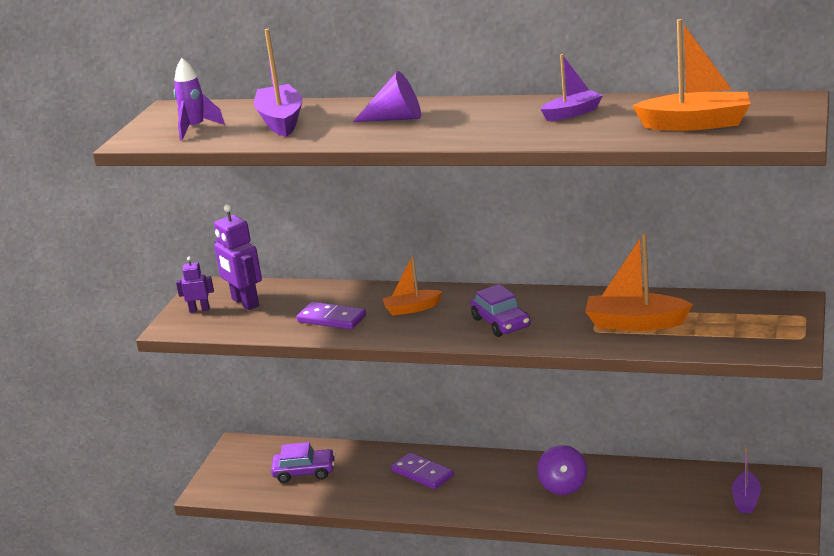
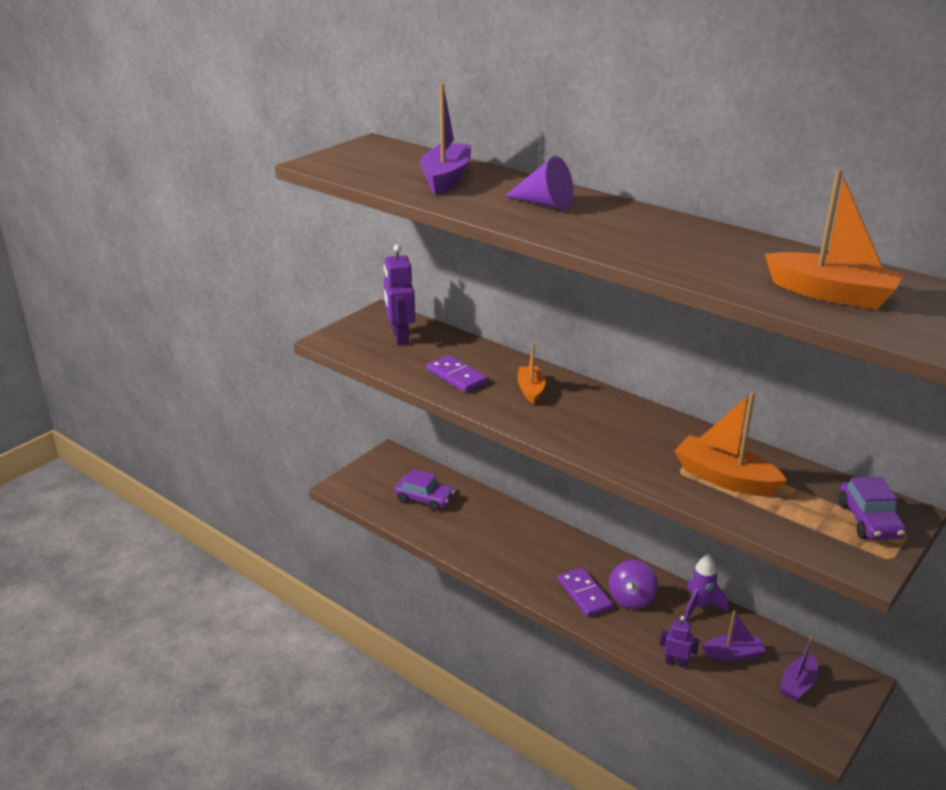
camera: 20 degrees right, 5 degrees up
(195, 129) = (372, 166): purple rocket -> purple rocket (700, 606)
(199, 310) = (361, 332): purple robot -> purple robot (676, 663)
(412, 308) = (530, 390): orange boat -> orange boat turned 75 degrees clockwise
(422, 473) = (518, 537): purple domino -> purple domino (584, 594)
(501, 323) = (598, 432): purple car -> purple car (869, 521)
(572, 113) = (712, 245): purple boat -> purple boat (733, 654)

